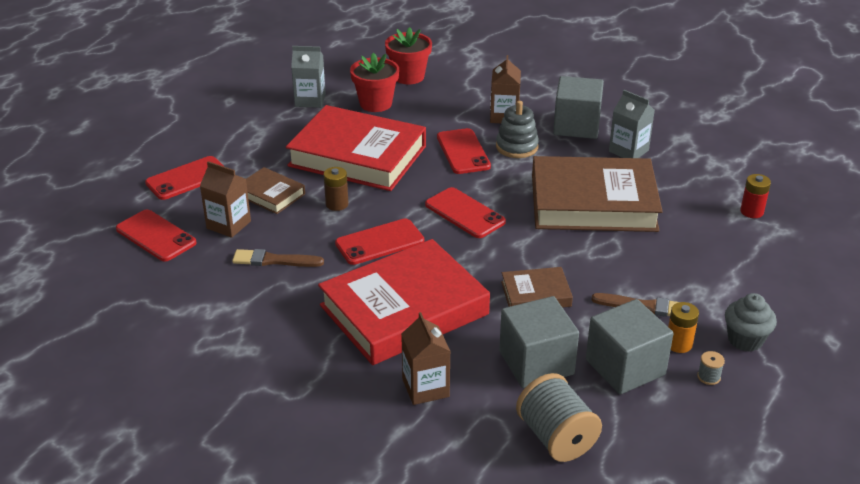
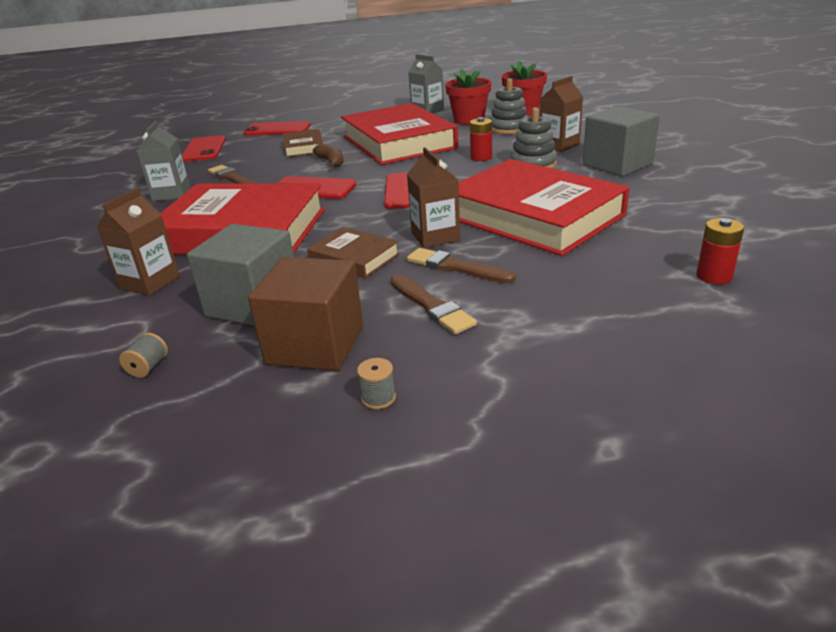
camera: 45 degrees right, 5 degrees down
(228, 225) = (249, 155): brown carton -> brown carton (435, 237)
(337, 204) = (331, 162): brown battery -> brown banana
(430, 105) = (508, 128): none -> grey stacking toy
(463, 152) = (481, 157): red phone -> red battery
(556, 437) = (148, 367): grey spool -> grey spool, size x0.41
(593, 203) = (533, 216): brown book -> red book
(612, 270) = (455, 267): none -> brown brush
(625, 367) = (315, 345): grey cube -> brown cube
(628, 151) = (642, 192): grey carton -> grey carton (171, 194)
(678, 344) = (405, 352): orange battery -> none
(745, 340) = (488, 385): grey cupcake -> none

